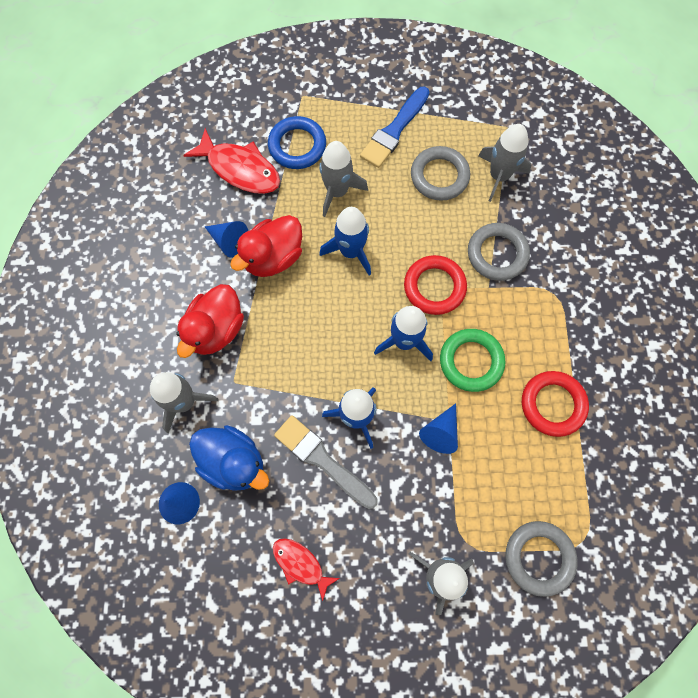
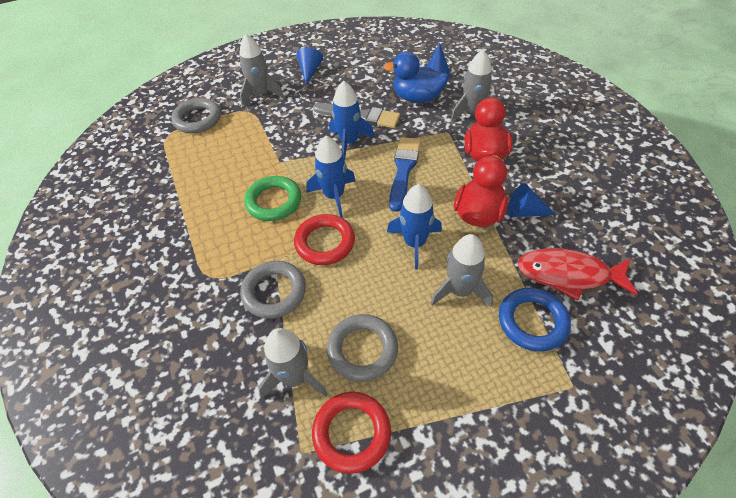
camera: 160 degrees right, 20 degrees down
(300, 564) = (347, 74): red fish -> none
(394, 131) = (439, 385): blue brush -> blue brush (403, 170)
(440, 432) = (283, 154): blue cone -> blue cone (310, 71)
(552, 404) = (199, 197): red ring -> red ring (351, 433)

